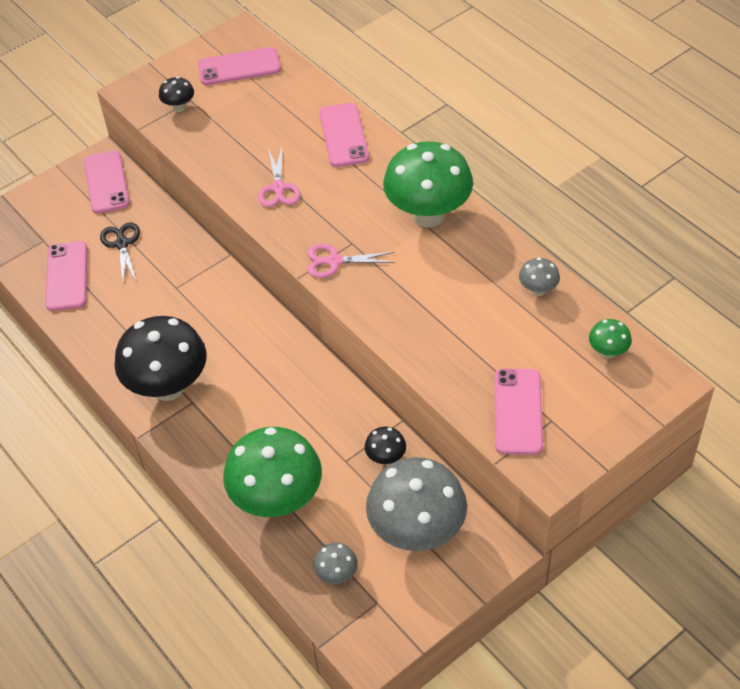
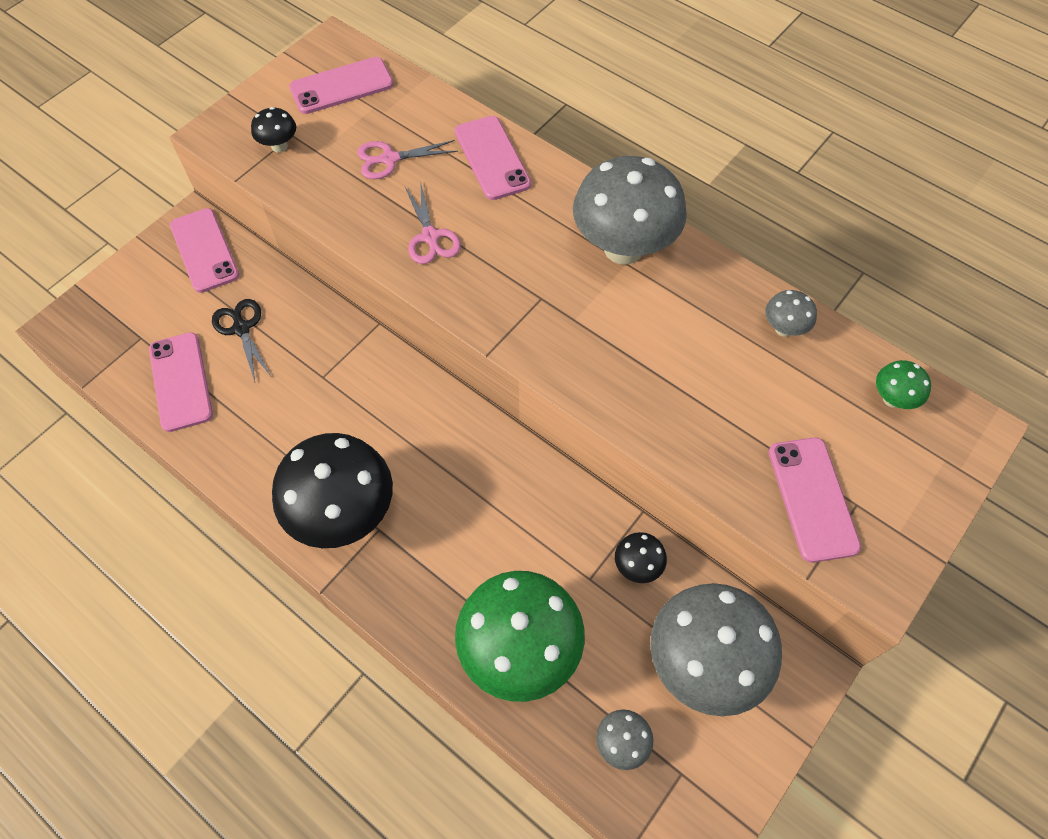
camera: 15 degrees left, 10 degrees up
(334, 261) = (526, 326): pink scissors -> pink scissors (389, 159)
(428, 215) = (623, 248): green mushroom -> grey mushroom

